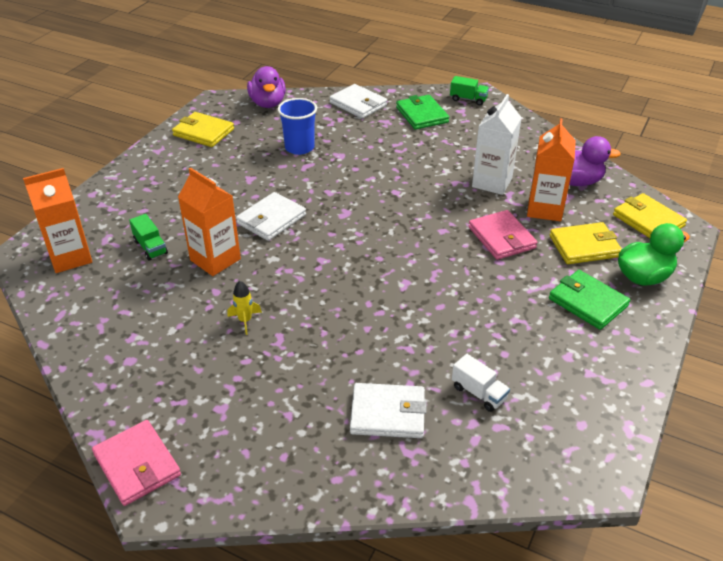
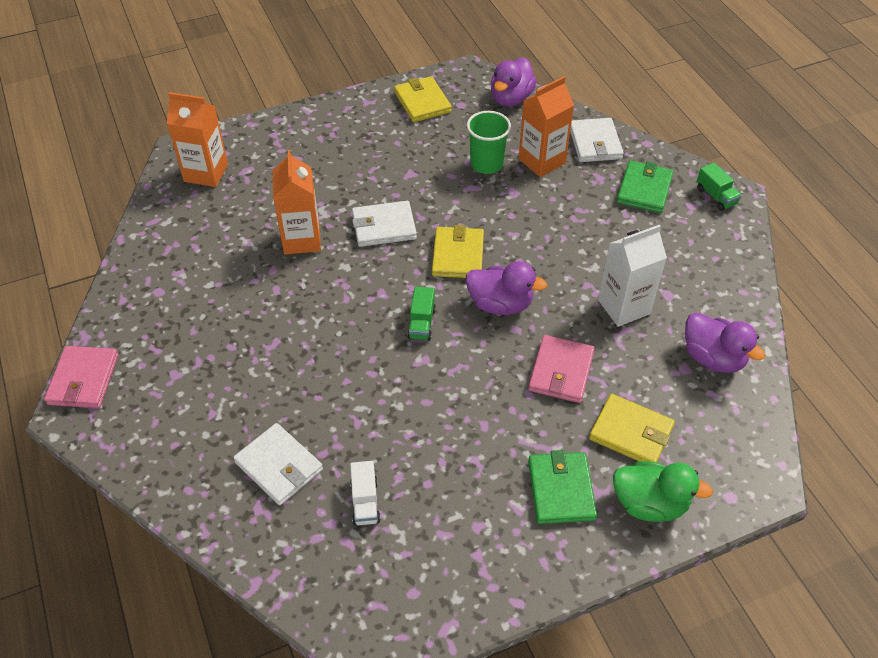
camera: 40 degrees right, 10 degrees up
(150, 247) = (268, 198): green truck -> green truck (421, 323)
(245, 320) = (266, 311): yellow rocket -> none
(299, 147) = (486, 164): blue cup -> green cup
(414, 222) = (500, 304): none -> purple duck
(545, 209) = (641, 368): orange carton -> orange carton (542, 161)
(648, 220) = (736, 449): yellow wallet -> yellow wallet (458, 255)

